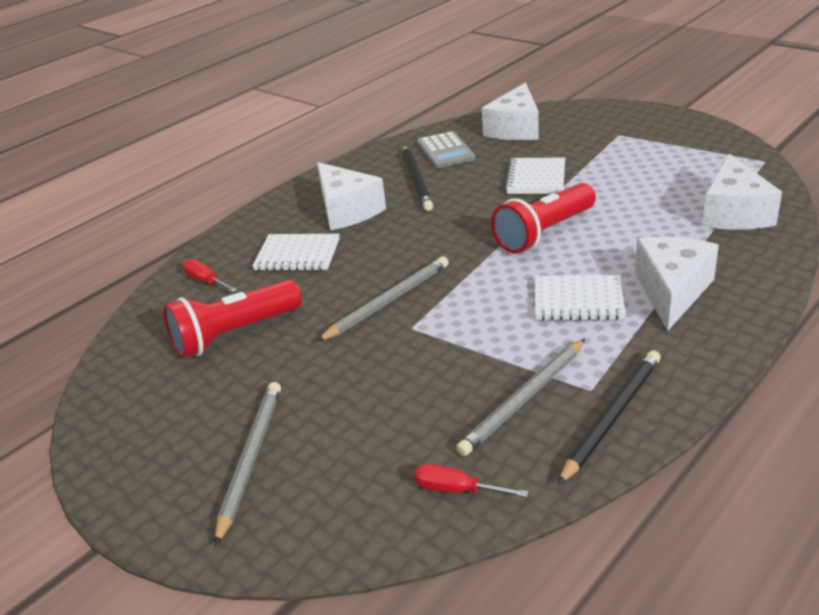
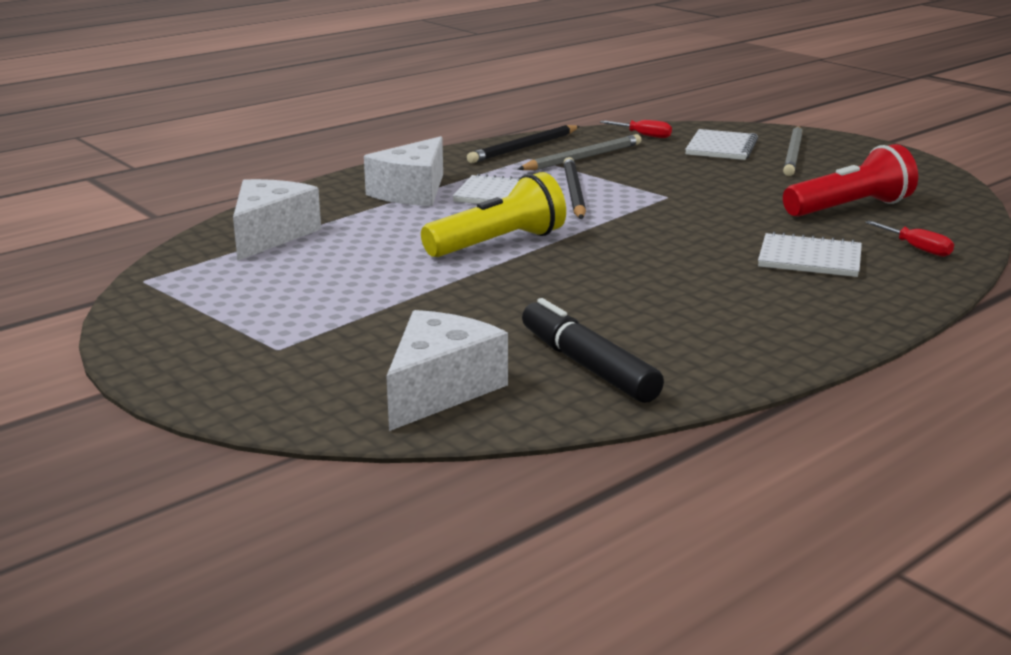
camera: 175 degrees left, 10 degrees down
(347, 210) = (755, 298): white cheese -> none
(388, 301) = (691, 213): grey pencil -> none
(416, 180) = (646, 324): black pencil -> black pencil (573, 193)
(445, 151) = (587, 366): grey calculator -> black marker
(536, 178) = (464, 301): white notebook -> white notebook (721, 147)
(544, 233) = (498, 243): red flashlight -> yellow flashlight

